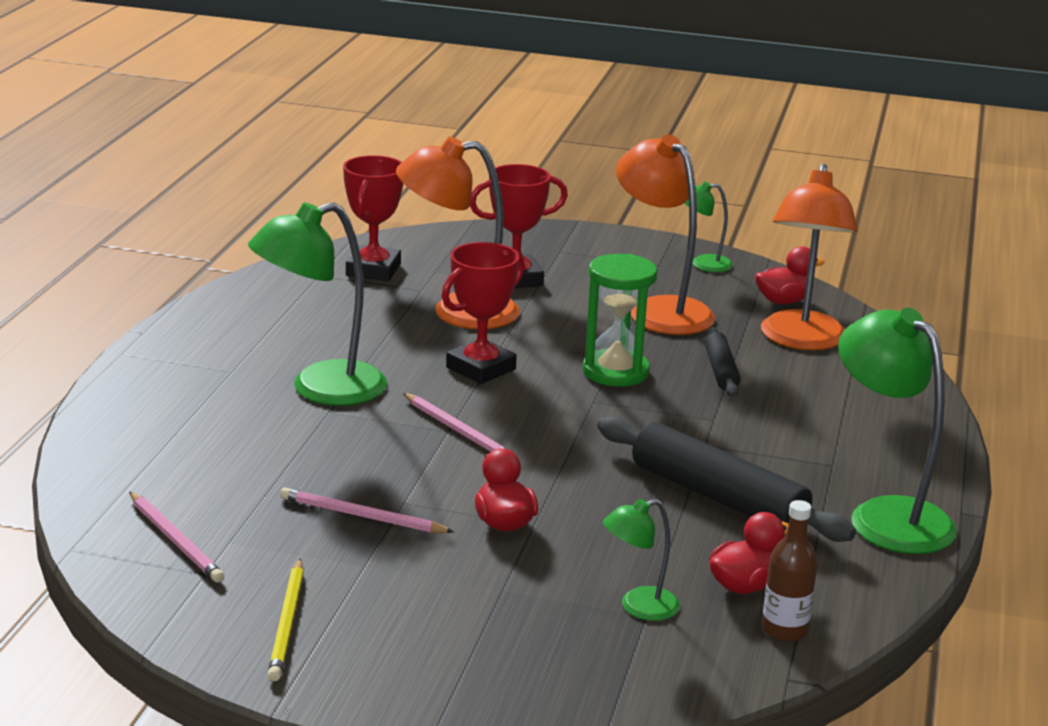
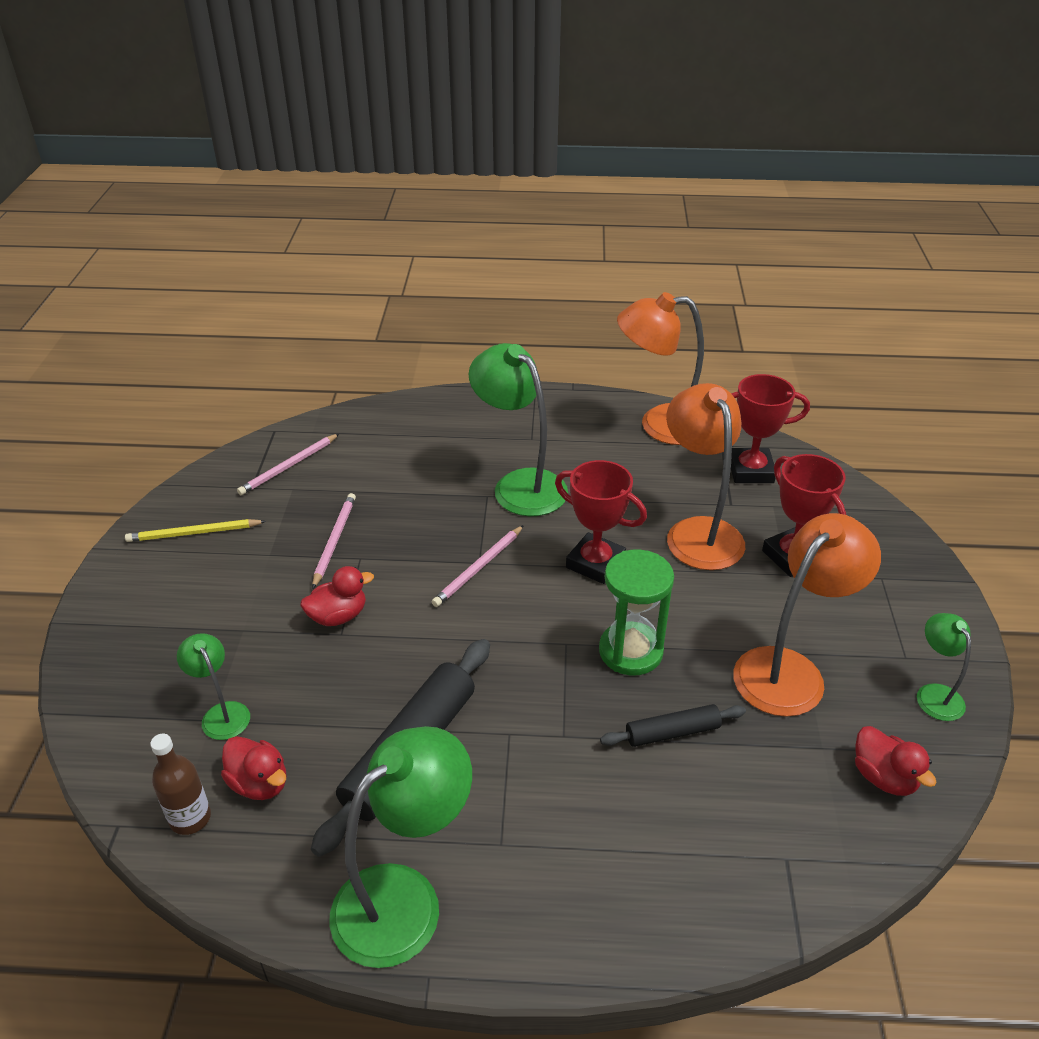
camera: 80 degrees right, 15 degrees up
(801, 340) = (785, 800): orange lamp -> orange lamp (660, 425)

